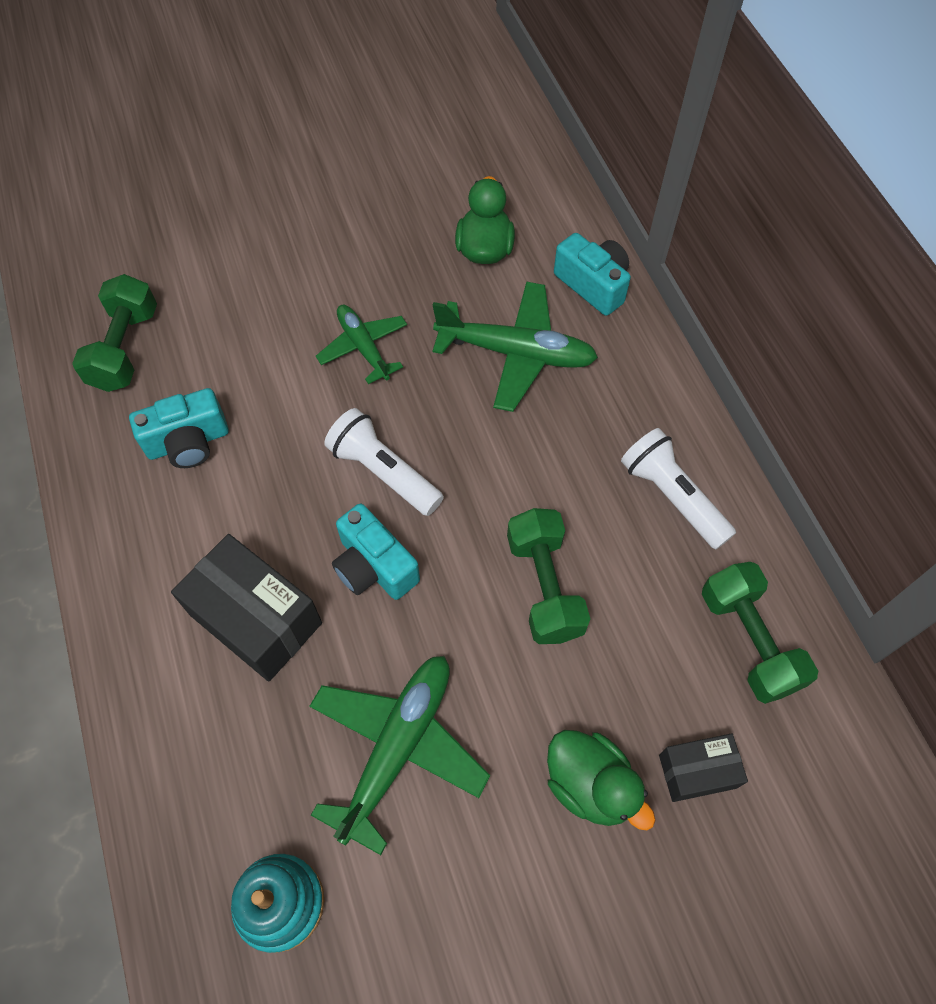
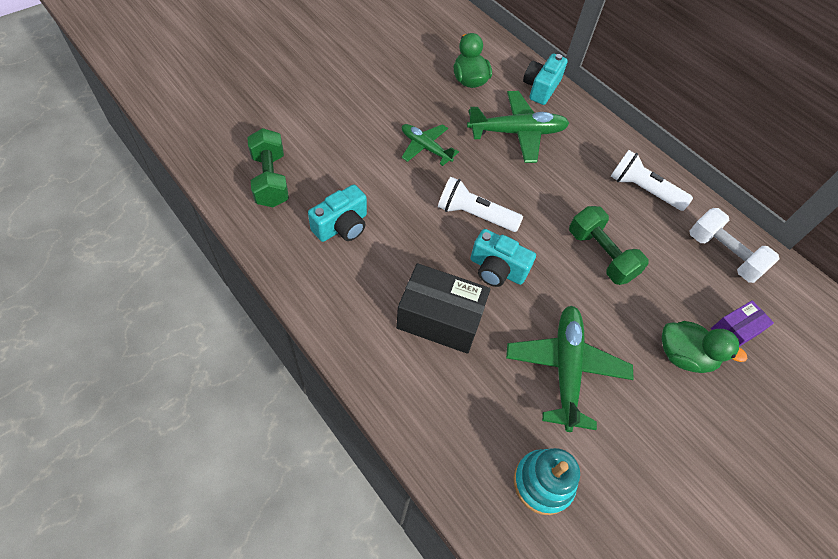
camera: 25 degrees left, 5 degrees down
(593, 285) = (541, 88): turquoise camera -> turquoise camera turned 90 degrees counterclockwise
(697, 771) = (734, 331): black box -> purple box
(749, 640) = (723, 255): green dumbbell -> white dumbbell

